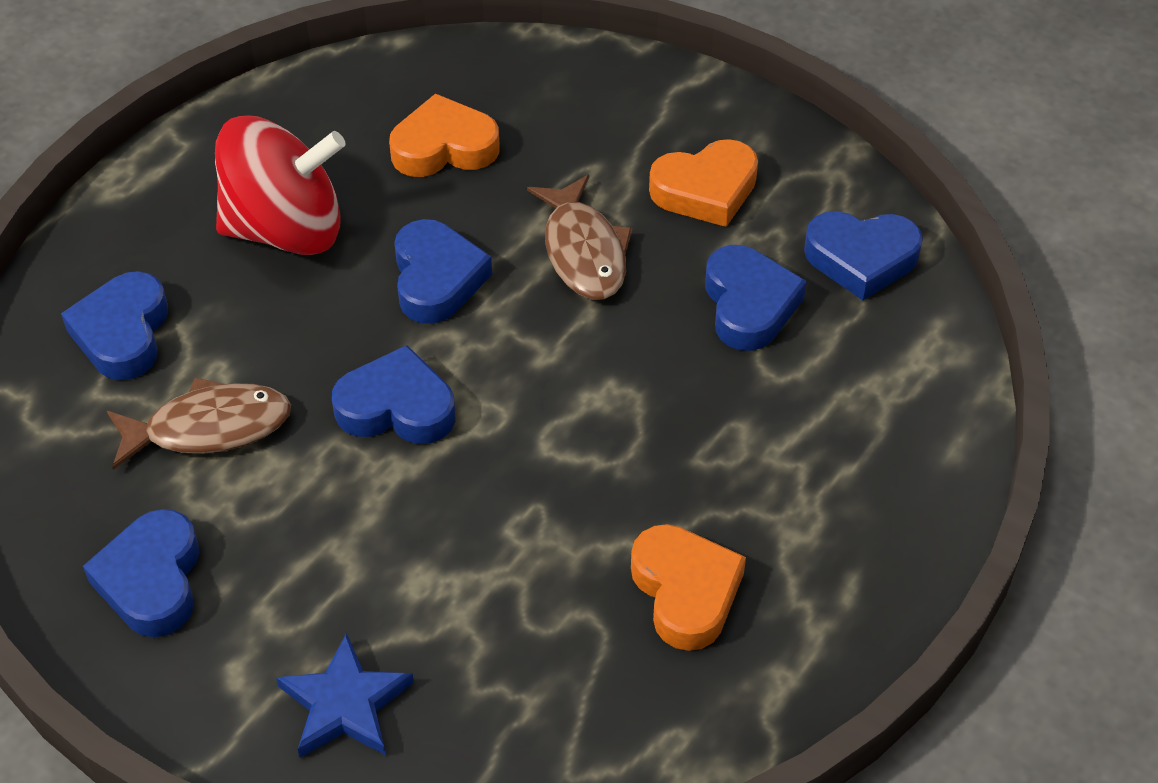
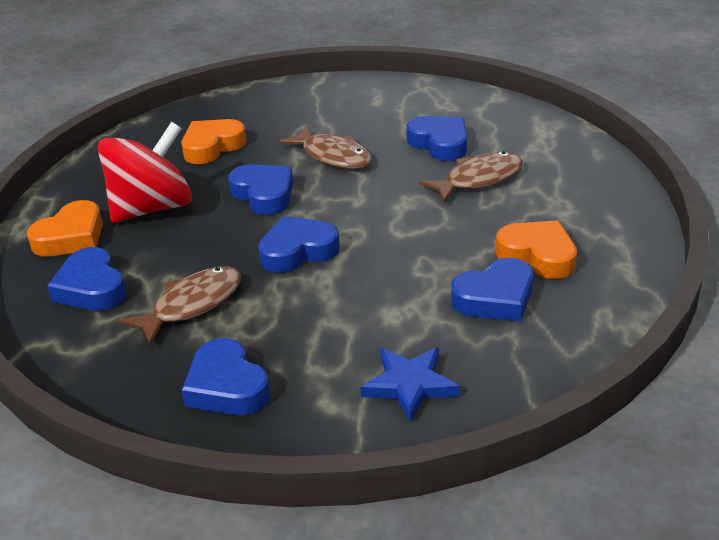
camera: 30 degrees left, 15 degrees down
(705, 190) = (370, 114): orange heart -> orange heart (71, 237)
(738, 405) = (478, 179): none -> brown fish
(861, 259) = (473, 110): blue heart -> blue heart (495, 298)

